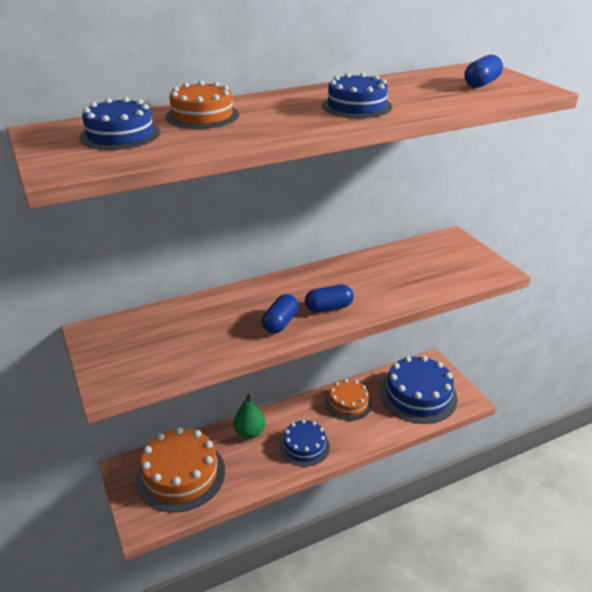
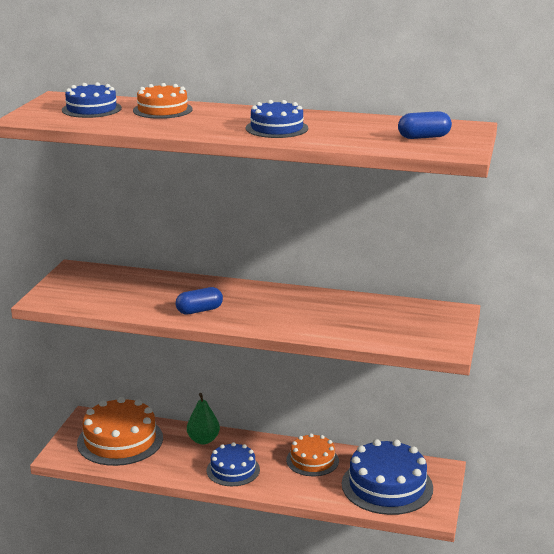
camera: 40 degrees right, 10 degrees down
(328, 308) = (250, 316): blue capsule -> none

